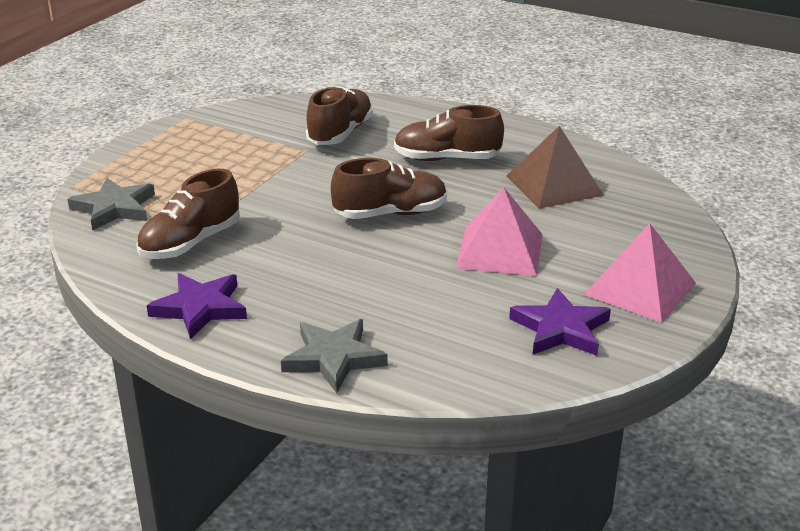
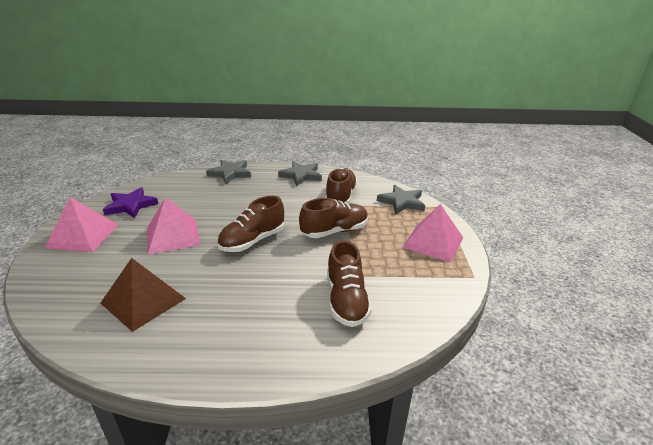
camera: 150 degrees right, 0 degrees up
(167, 153) = (433, 242): none -> pink pyramid
(200, 308) = (301, 175): purple star -> grey star
(447, 159) = (242, 301): brown shoe -> brown shoe (334, 231)

